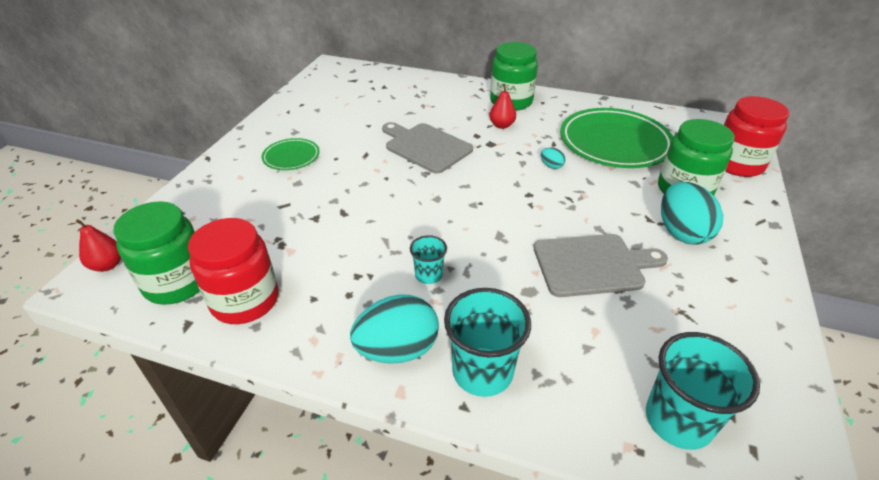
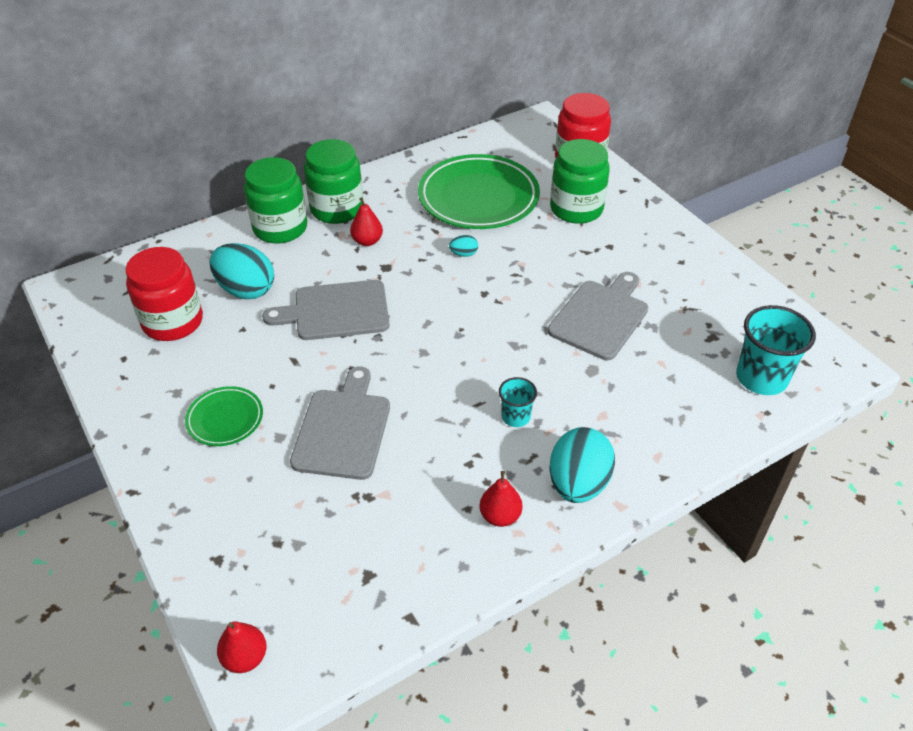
camera: 50 degrees left, 5 degrees up
(177, 282) = (340, 604): green jar -> green jar (280, 228)
(245, 300) = (421, 559): red jar -> red jar (173, 322)
(321, 320) = (500, 516): none -> red pear
(329, 203) = (343, 429): none -> grey cutting board
(482, 372) = (643, 447): turquoise cup -> none
(681, 232) = (617, 247): turquoise egg -> turquoise egg (246, 290)

